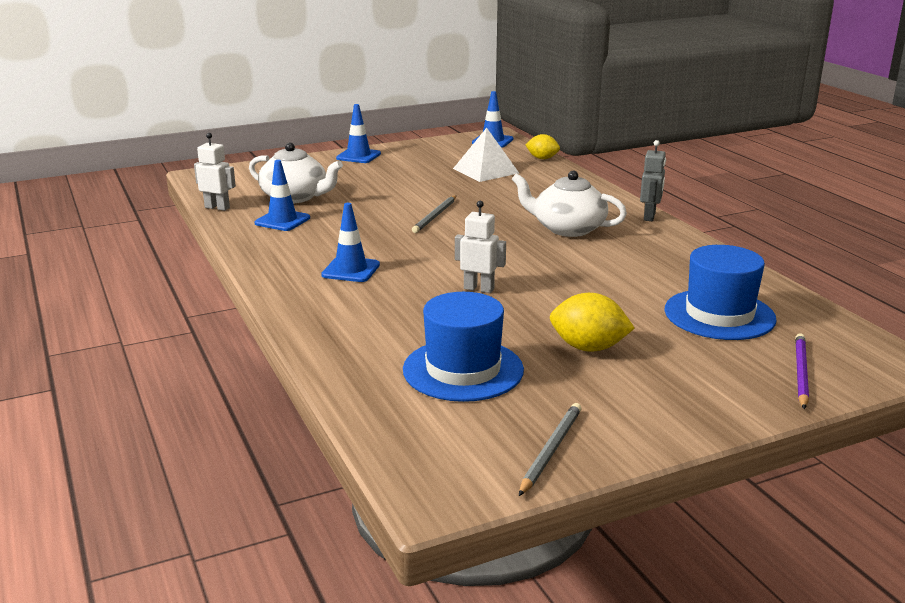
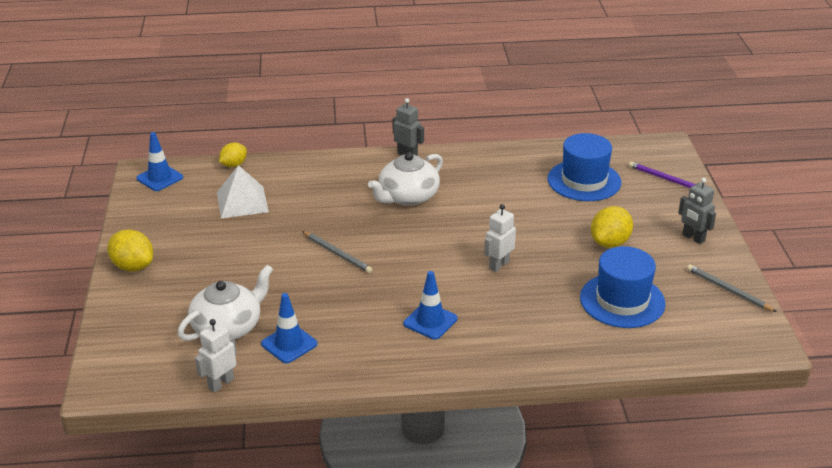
camera: 70 degrees left, 10 degrees up
(358, 156) = (133, 266): blue traffic cone -> yellow lemon
(663, 408) = (693, 238): none -> grey robot

